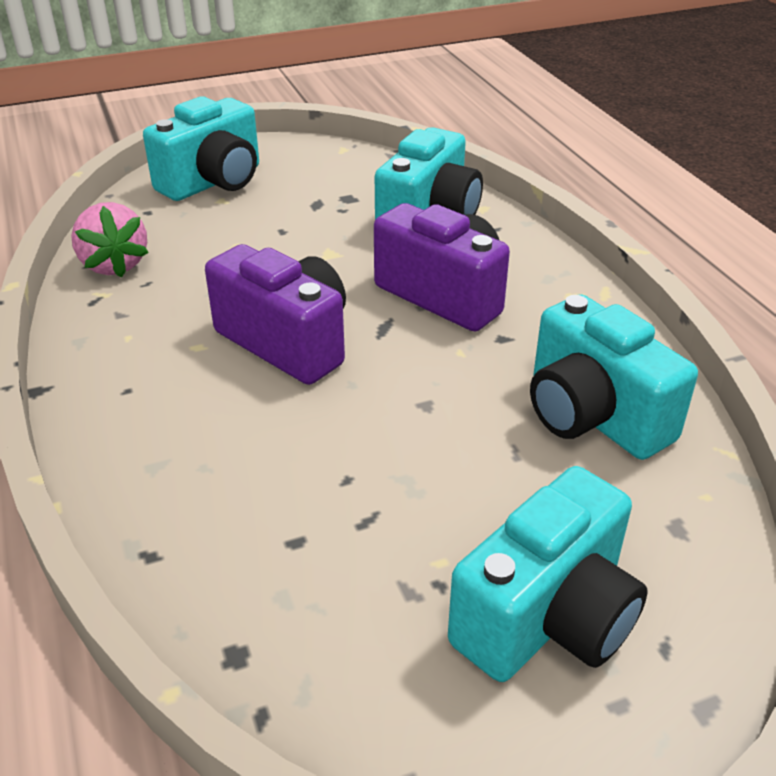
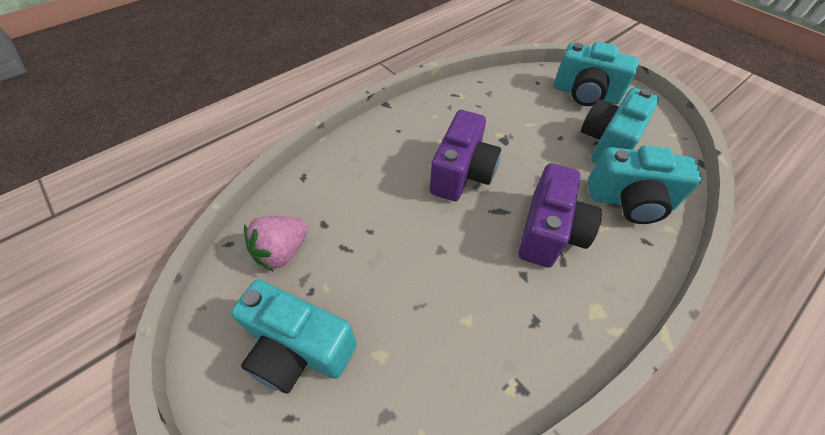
camera: 70 degrees right, 15 degrees up
(114, 265) = (485, 89): pink strawberry -> pink strawberry (282, 251)
(592, 416) = (470, 345): turquoise camera -> turquoise camera (607, 143)

